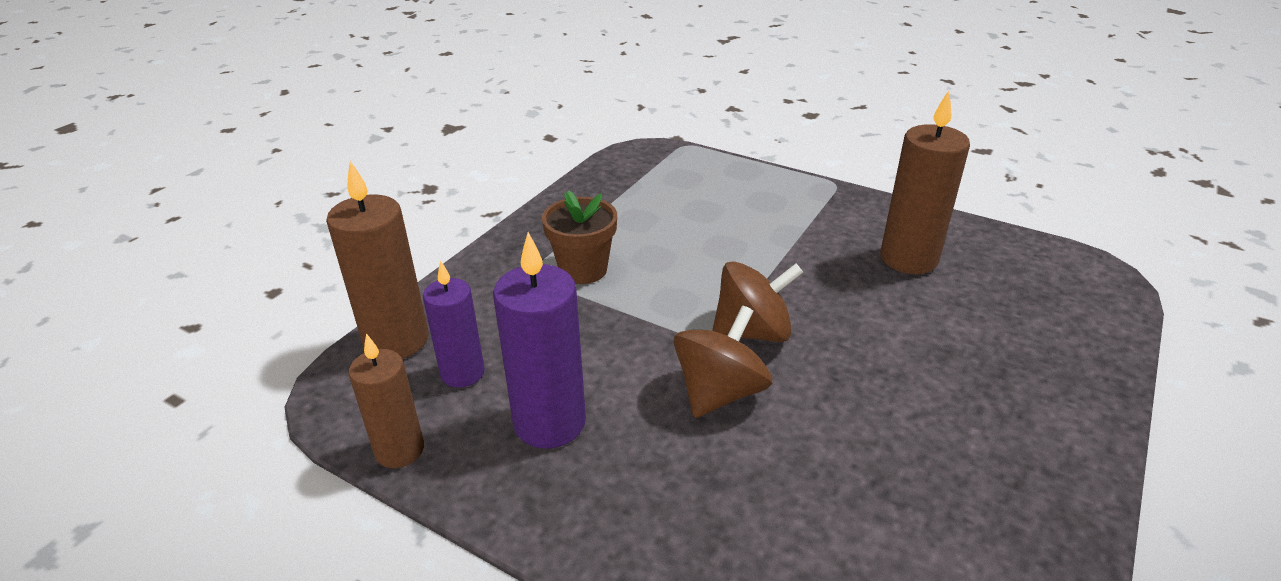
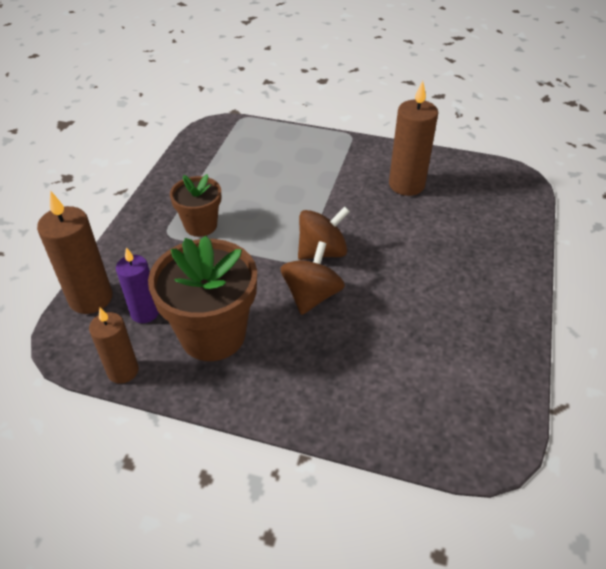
camera: 15 degrees left, 10 degrees up
(549, 422) = (213, 335): purple candle -> brown flower pot

